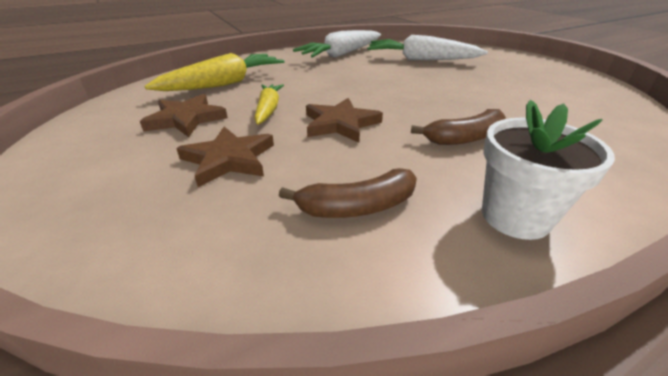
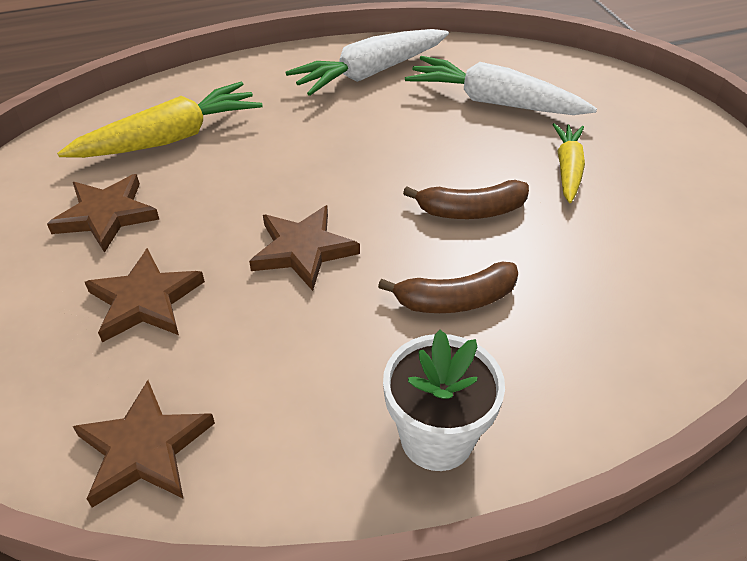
camera: 10 degrees right, 10 degrees up
(258, 258) = (144, 449): none -> brown star
(268, 110) = (217, 208): yellow carrot -> yellow carrot (568, 169)
(357, 207) = (267, 398): brown banana -> brown banana (471, 211)

